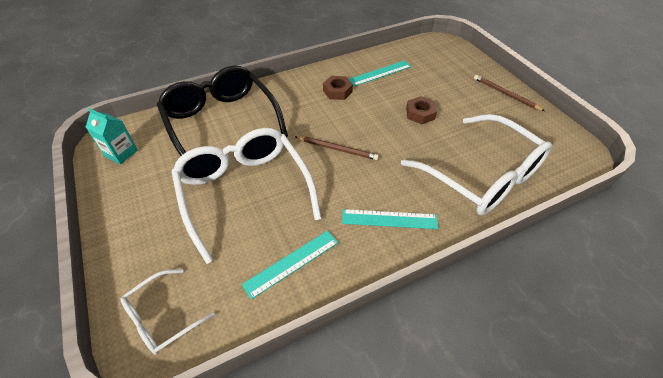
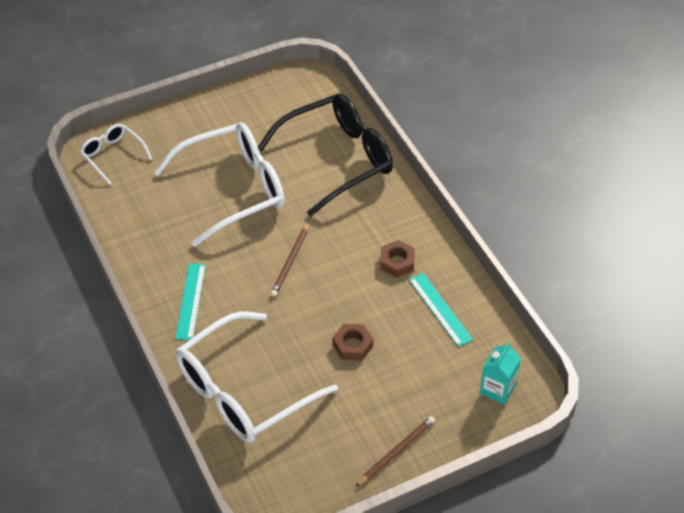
camera: 90 degrees right, 0 degrees up
(121, 153) = (290, 92): turquoise carton -> turquoise carton (497, 389)
(291, 263) = (150, 229): turquoise ruler -> none

